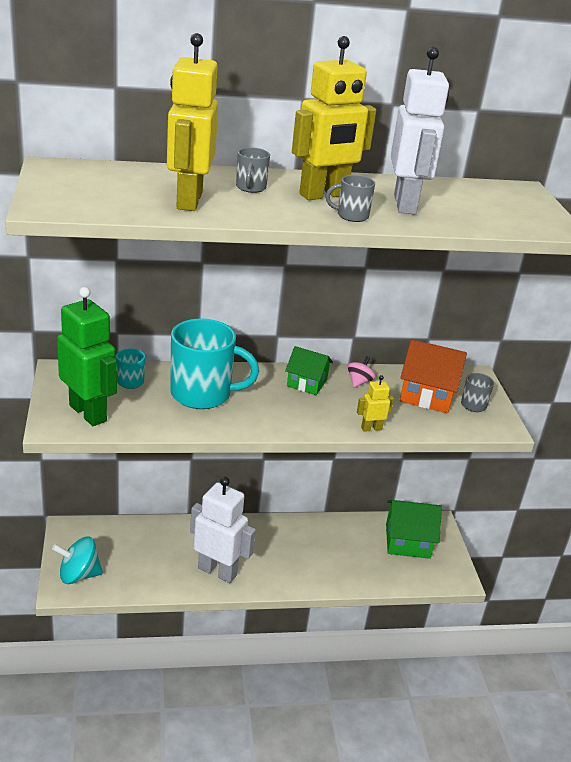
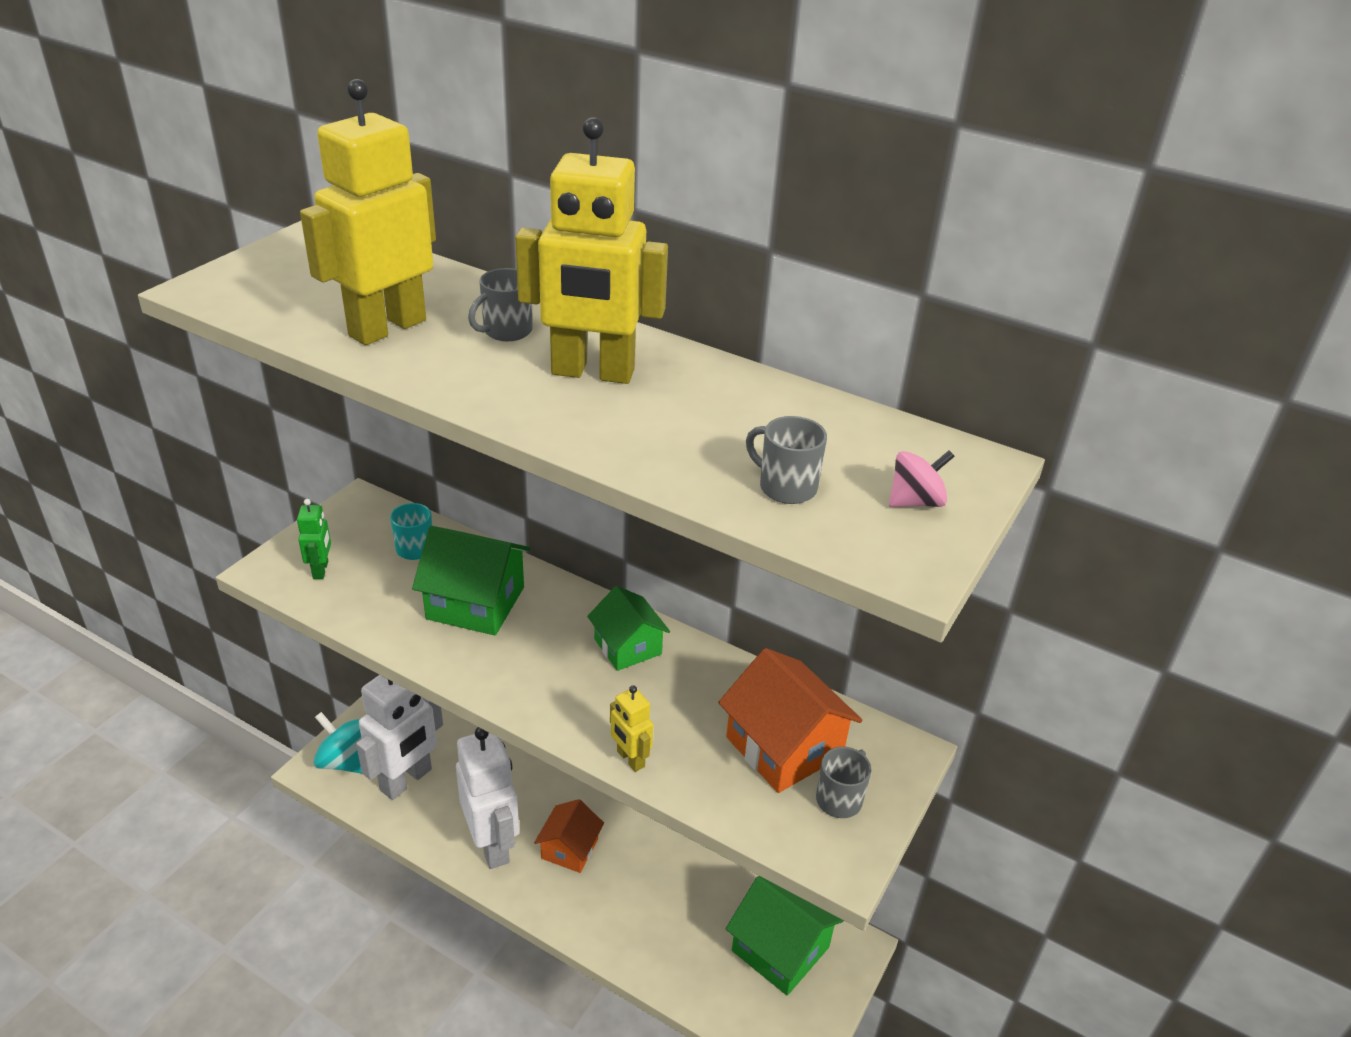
camera: 40 degrees right, 5 degrees up
(88, 413) = (321, 570): green robot -> green robot, size x0.46
(203, 394) = (475, 603): turquoise mug -> green house
(261, 551) = (569, 849): none -> orange house
(351, 216) = (571, 420): grey mug -> grey mug (786, 487)
(359, 382) = (704, 678): pink spinning top -> pink spinning top (915, 501)
(371, 428) = (630, 759): yellow robot -> yellow robot turned 150 degrees counterclockwise
(405, 204) = (696, 428): white robot -> white robot (406, 780)

